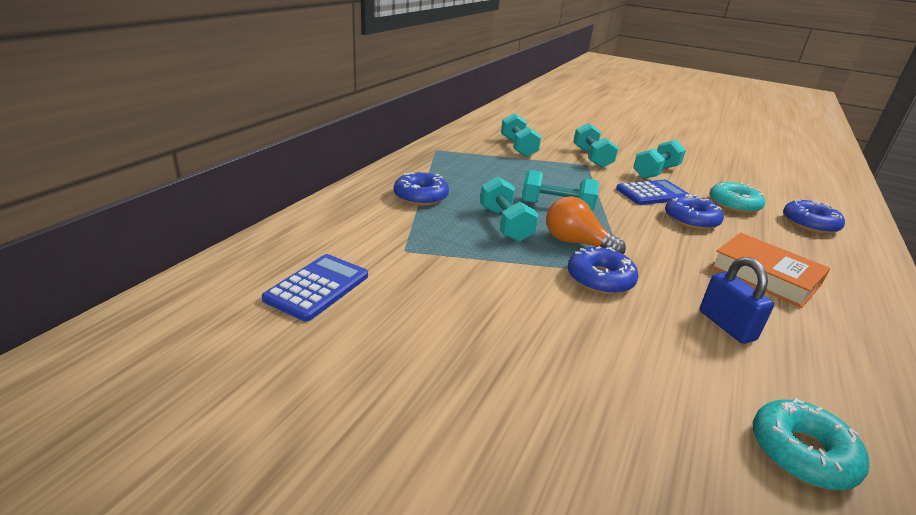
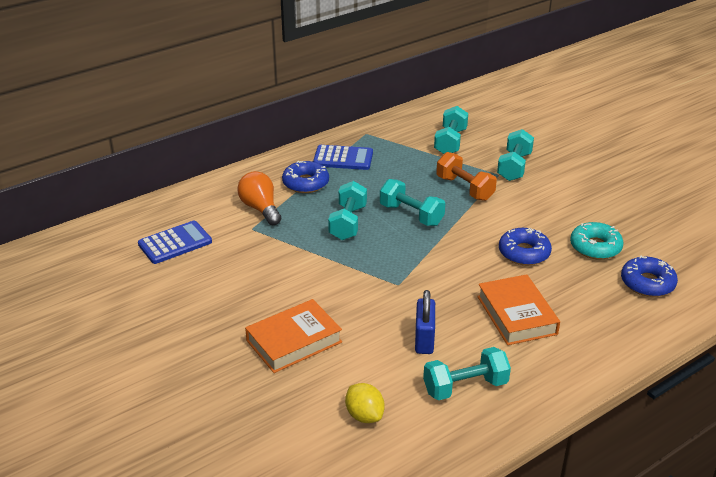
camera: 30 degrees right, 5 degrees up
(574, 178) = (464, 188): none -> orange dumbbell
(576, 243) = (388, 251): orange light bulb -> orange light bulb (260, 209)
(598, 374) = (294, 341): none -> orange book
(600, 279) = (371, 283): blue donut -> none
(652, 193) = (523, 219): blue calculator -> blue calculator (343, 158)
(655, 172) = (562, 196): turquoise dumbbell -> turquoise dumbbell (465, 387)
(801, 453) = (364, 415): turquoise donut -> yellow lemon

